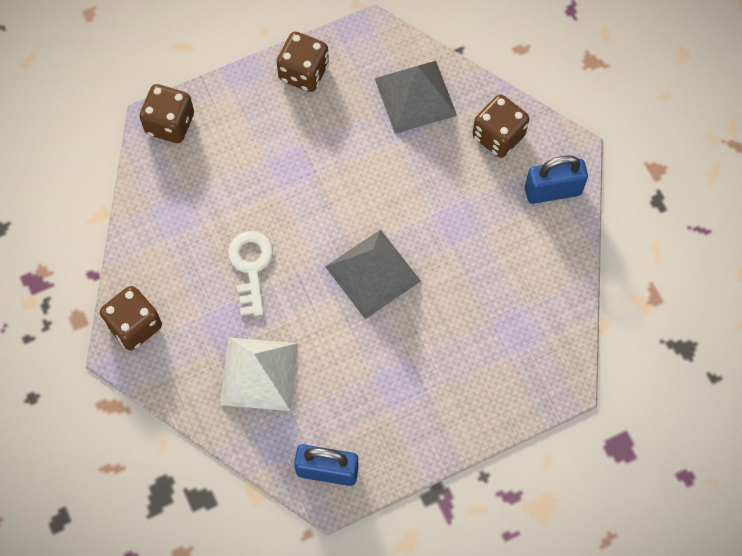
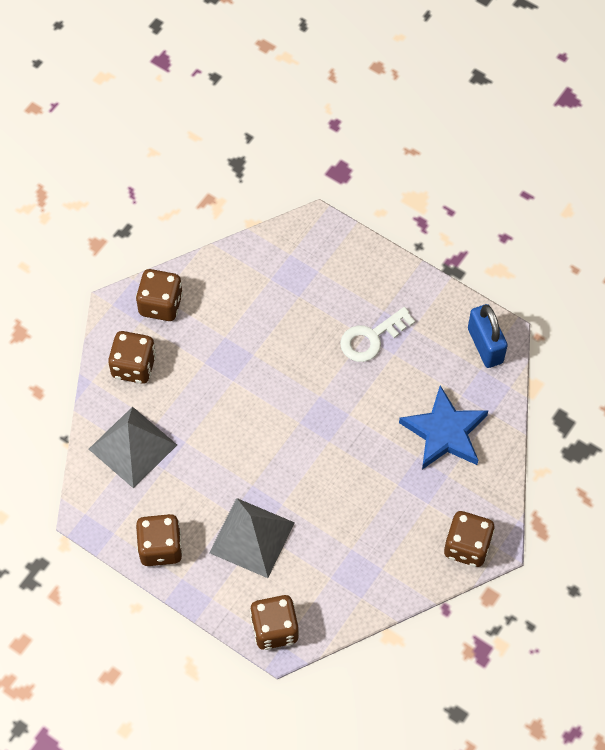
camera: 120 degrees left, 5 degrees down
(251, 267) = (363, 488): white key -> white key (371, 338)
(259, 374) = (444, 432): white pyramid -> blue star
(373, 274) = (311, 396): grey pyramid -> grey pyramid (252, 537)
(552, 191) = (161, 304): blue padlock -> brown dice

